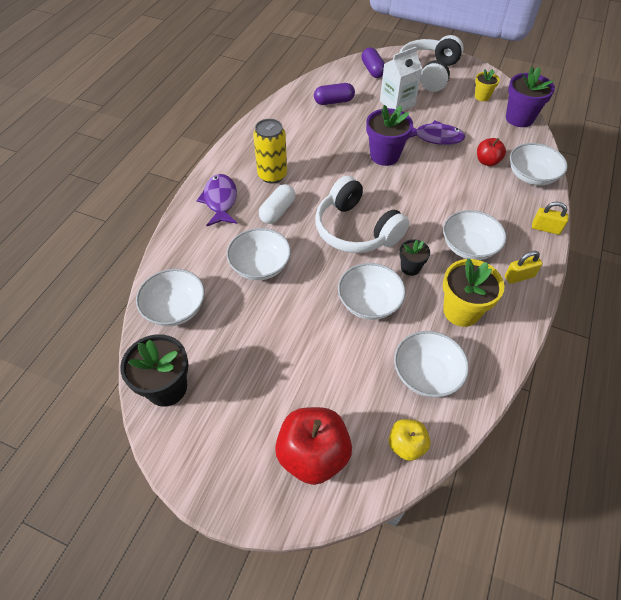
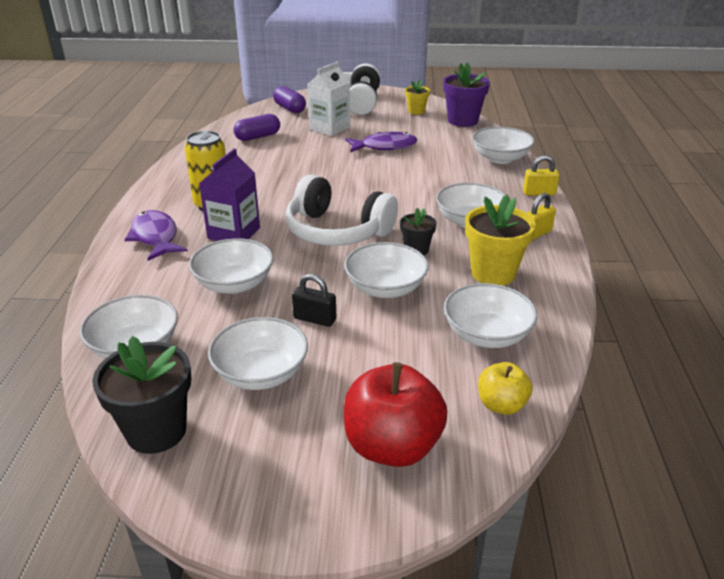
camera: 20 degrees left, 20 degrees down
(249, 359) = (261, 373): none -> white bowl
(277, 211) = (234, 233): white capsule -> purple carton
(305, 318) = (315, 319): none -> black padlock
(384, 155) = (338, 168): purple flower pot -> none
(487, 161) = (449, 155): red apple -> none

